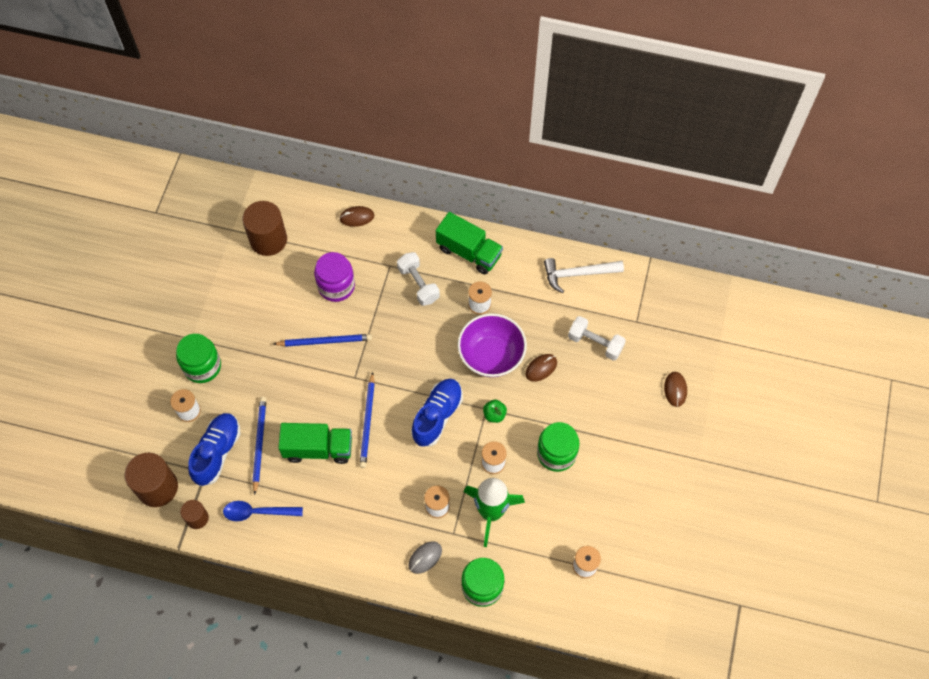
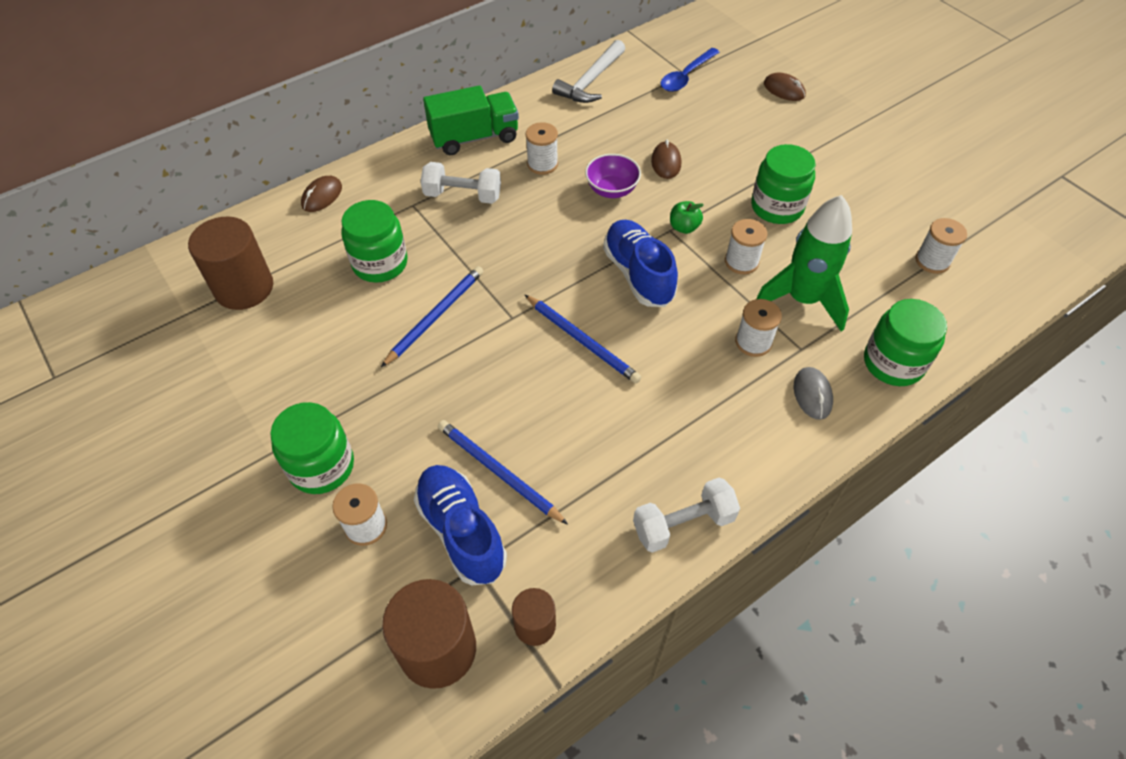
camera: 50 degrees left, 10 degrees down
(257, 512) = (594, 539): blue spoon -> blue spoon (686, 76)
(318, 449) = (568, 412): green truck -> none
(336, 286) = (380, 263): purple jar -> green jar
(491, 356) = (612, 190): purple bowl -> purple bowl, size x0.59
(595, 343) = (678, 111): white dumbbell -> white dumbbell (683, 524)

